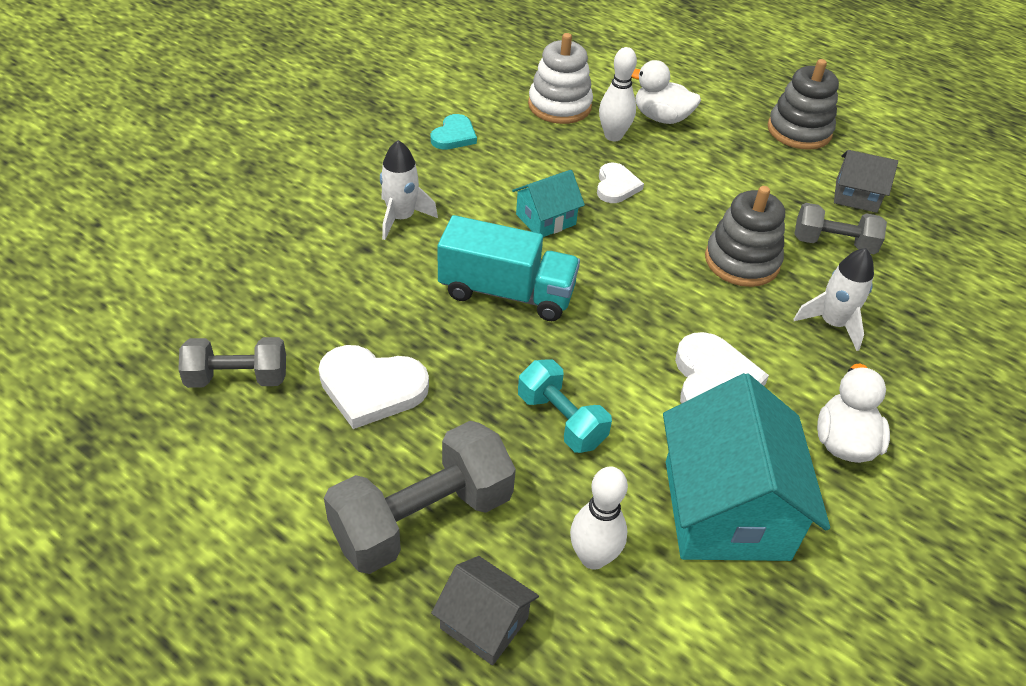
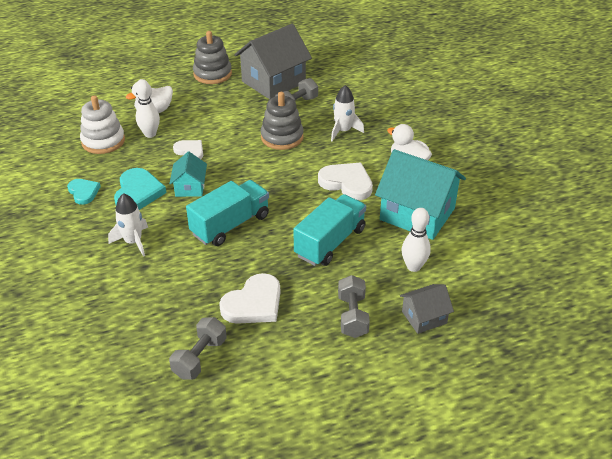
camera: 55 degrees left, 5 degrees down
(422, 518) = (352, 316): grey dumbbell -> grey dumbbell, size x0.62
(494, 179) = (138, 192): none -> turquoise heart
(561, 420) = (330, 242): turquoise dumbbell -> turquoise truck
(856, 196) = (273, 82): grey house -> grey house, size x1.96

